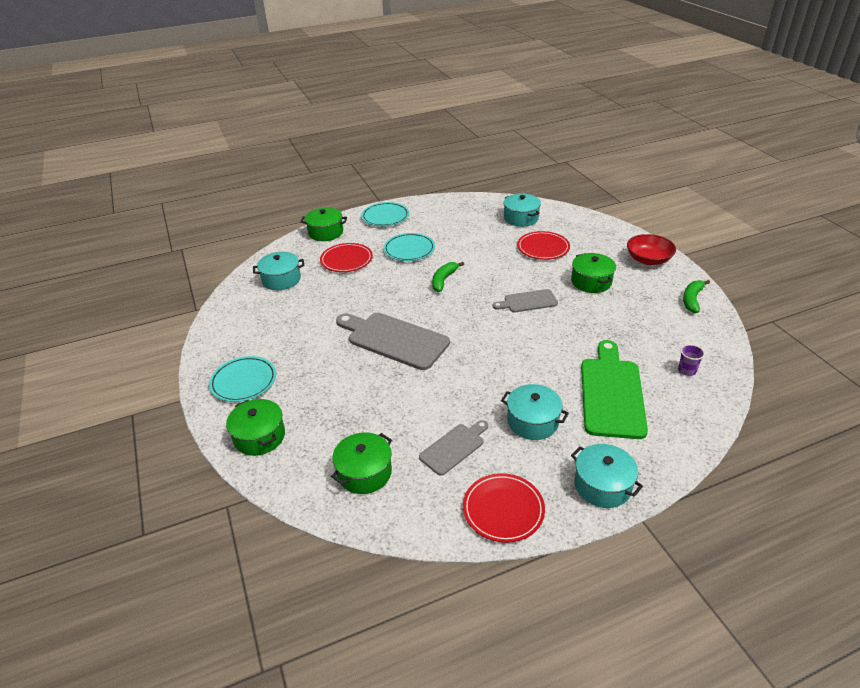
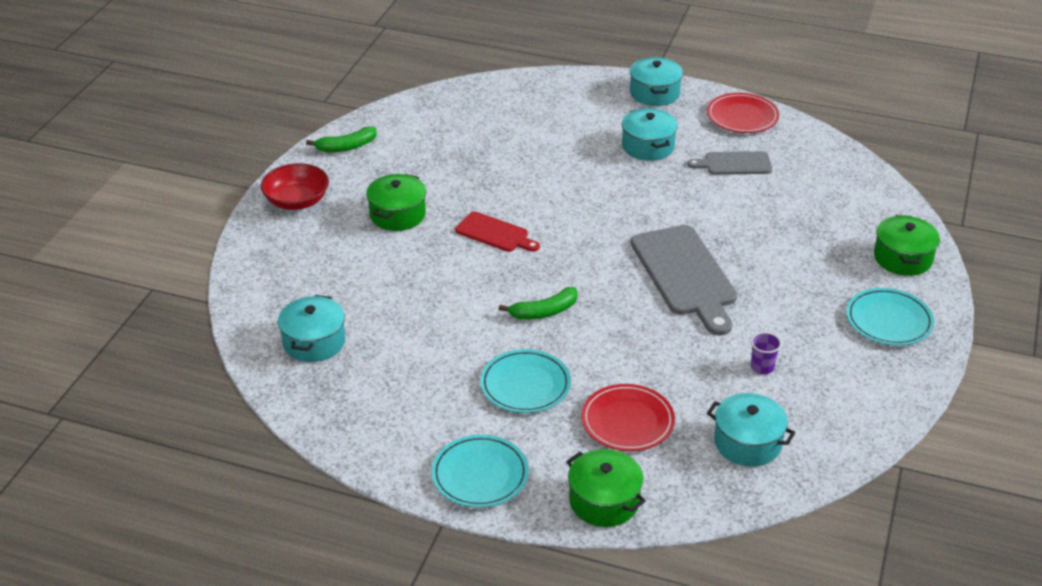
camera: 140 degrees left, 0 degrees up
(364, 472) = (826, 185): green pot -> none
(528, 301) = (495, 233): grey cutting board -> red cutting board
(543, 248) = (369, 282): red plate -> none
(611, 393) = (555, 129): green cutting board -> none
(687, 370) = (469, 110): purple cup -> purple cup (762, 367)

